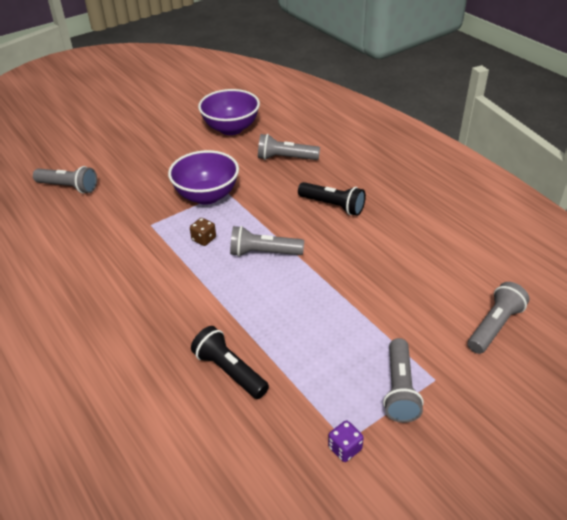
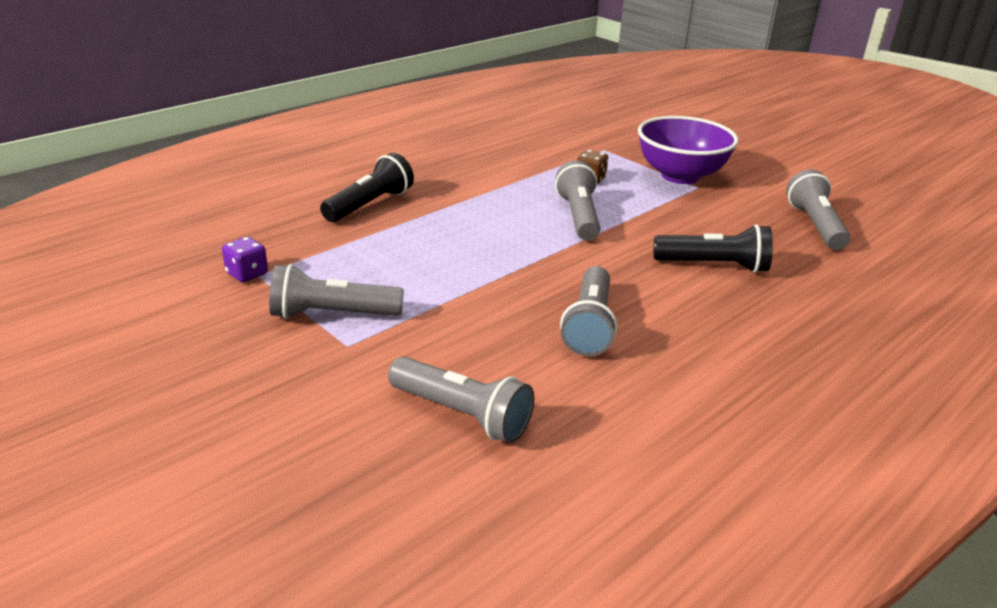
camera: 80 degrees right, 10 degrees down
(69, 187) = (649, 106): grey flashlight -> grey flashlight (589, 326)
(231, 128) = (858, 182): purple bowl -> none
(333, 206) = (714, 265): black flashlight -> black flashlight turned 105 degrees counterclockwise

